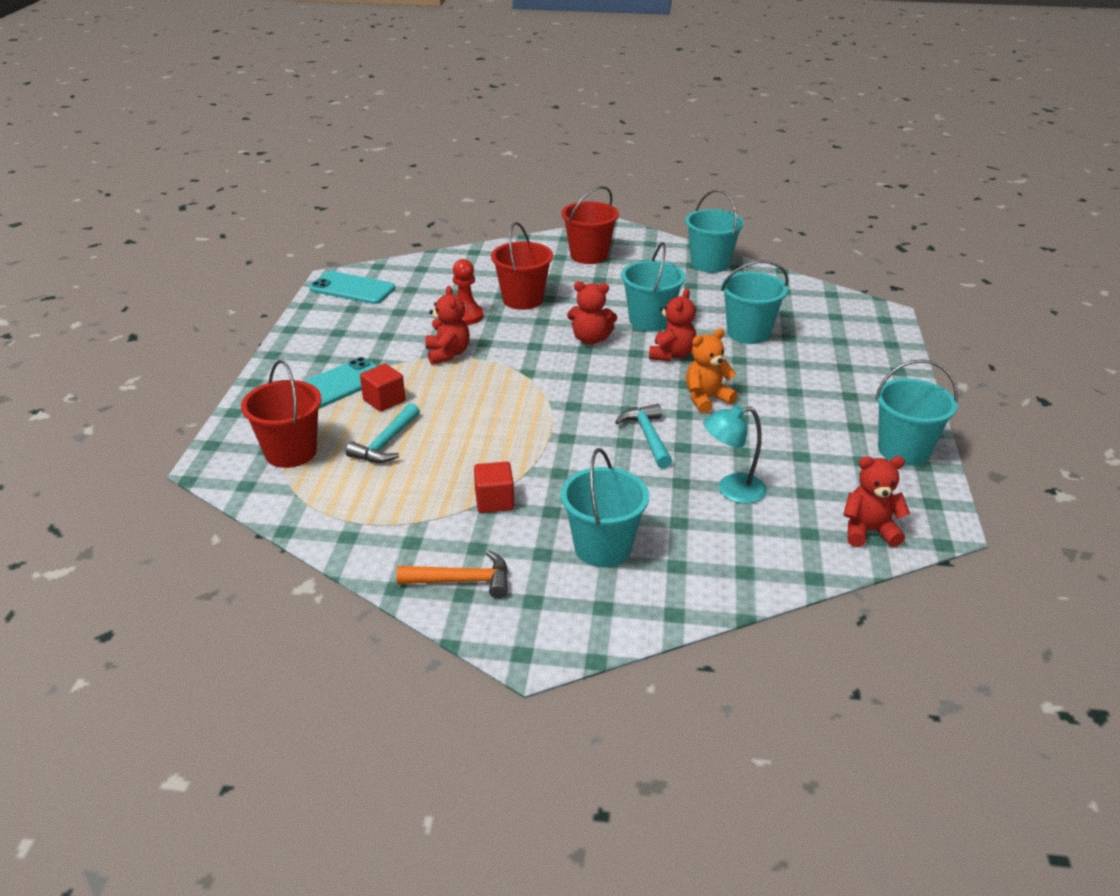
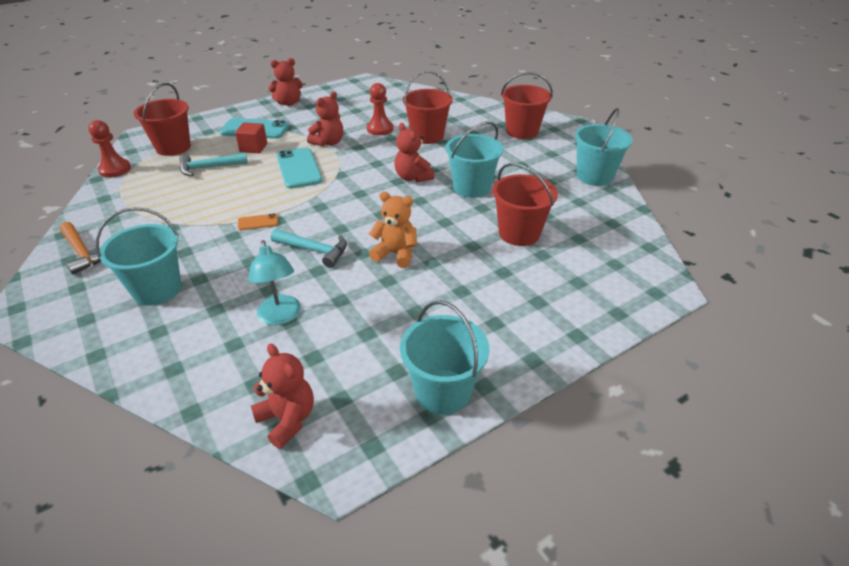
camera: 50 degrees right, 5 degrees up
(281, 510) = (115, 169): none -> red pawn
(352, 289) = (361, 89): turquoise phone -> turquoise phone (299, 168)
(494, 501) = (178, 227): red cube -> none
(553, 450) = (258, 222): none -> orange phone
(647, 436) = (314, 250): turquoise hammer -> turquoise hammer turned 75 degrees clockwise
(671, 354) = (437, 215): red teddy bear -> red teddy bear (289, 103)
(731, 490) = (280, 317): turquoise lamp -> turquoise lamp turned 150 degrees counterclockwise
(748, 333) = (519, 233): turquoise bucket -> red bucket

